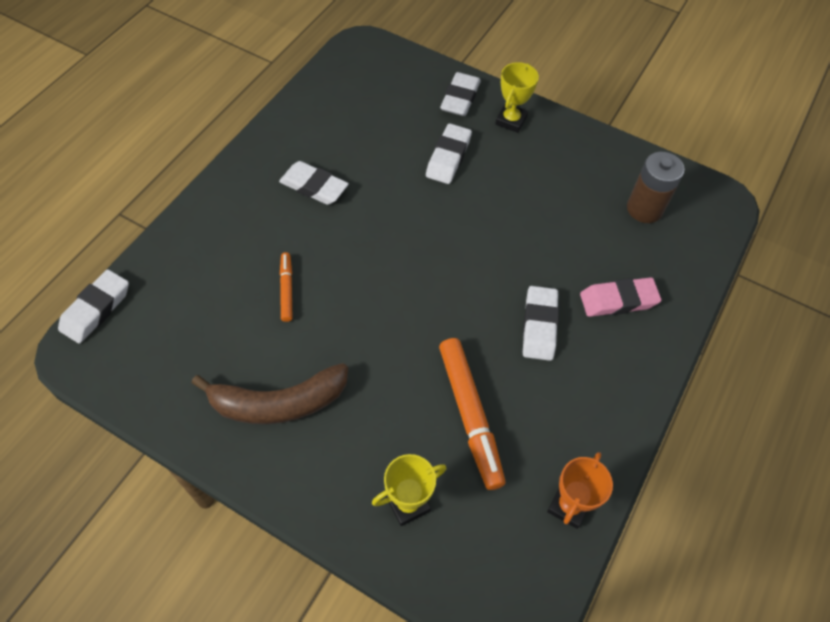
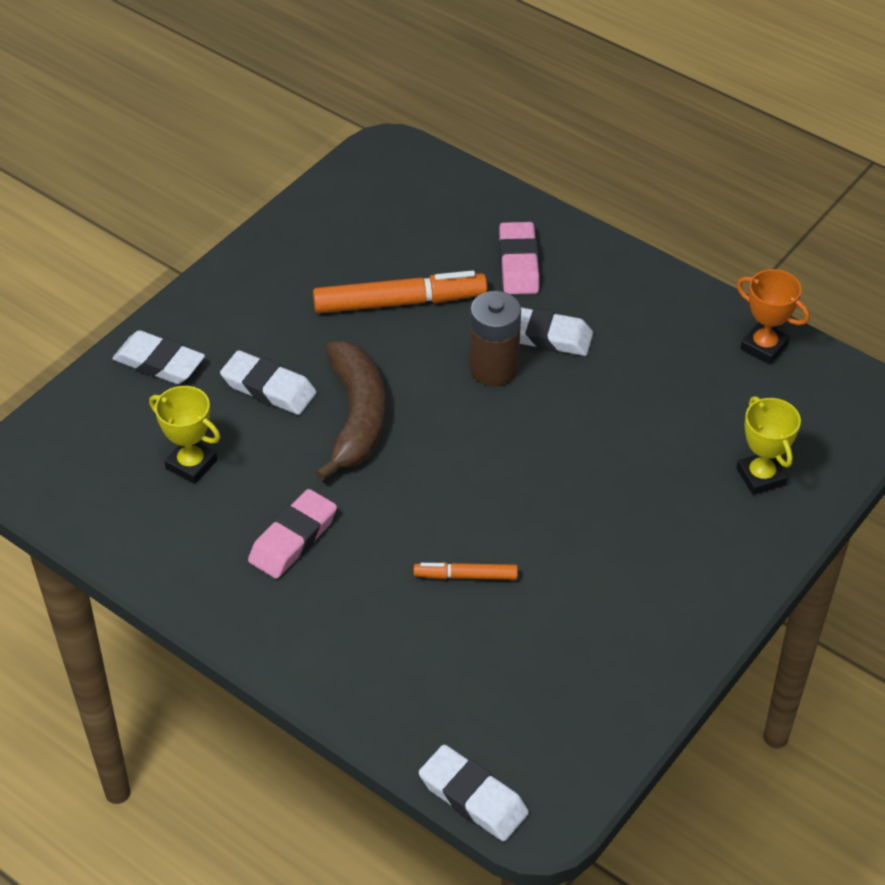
camera: 80 degrees left, 10 degrees down
(278, 403) = (632, 590): brown banana -> brown banana (356, 417)
(314, 187) = (293, 539): white eraser -> pink eraser
(470, 415) = (657, 412): orange marker -> orange marker (399, 302)
(511, 121) = (215, 315): yellow trophy -> yellow trophy (191, 464)
(644, 209) = (390, 216): brown battery -> brown battery (493, 368)

